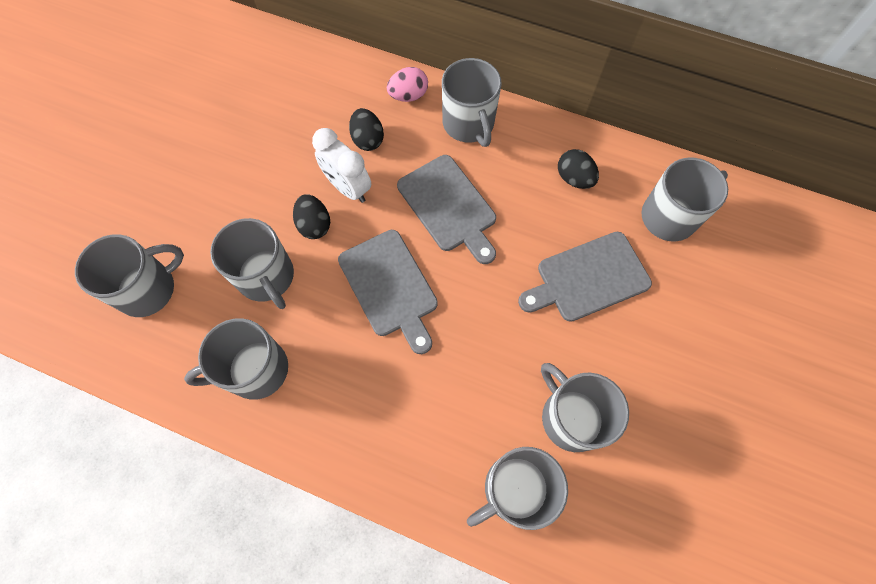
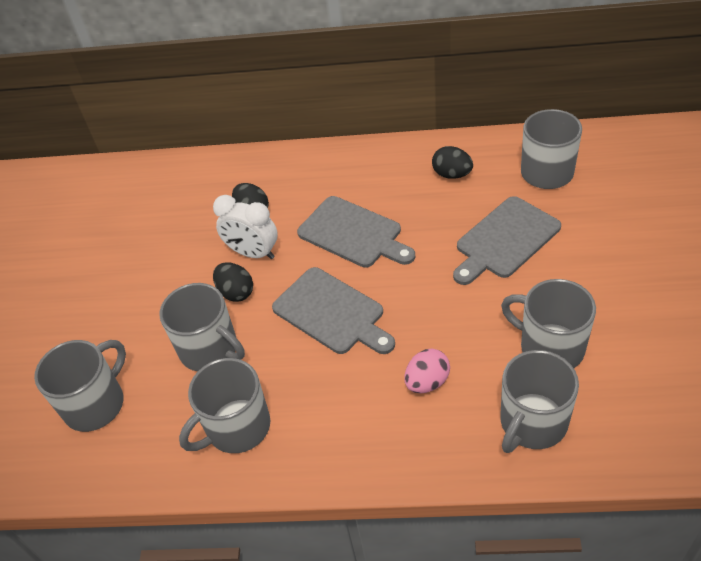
camera: 15 degrees left, 20 degrees down
(408, 95) = (273, 167): pink egg -> pink egg (427, 382)
(469, 124) = (338, 168): grey mug -> none

